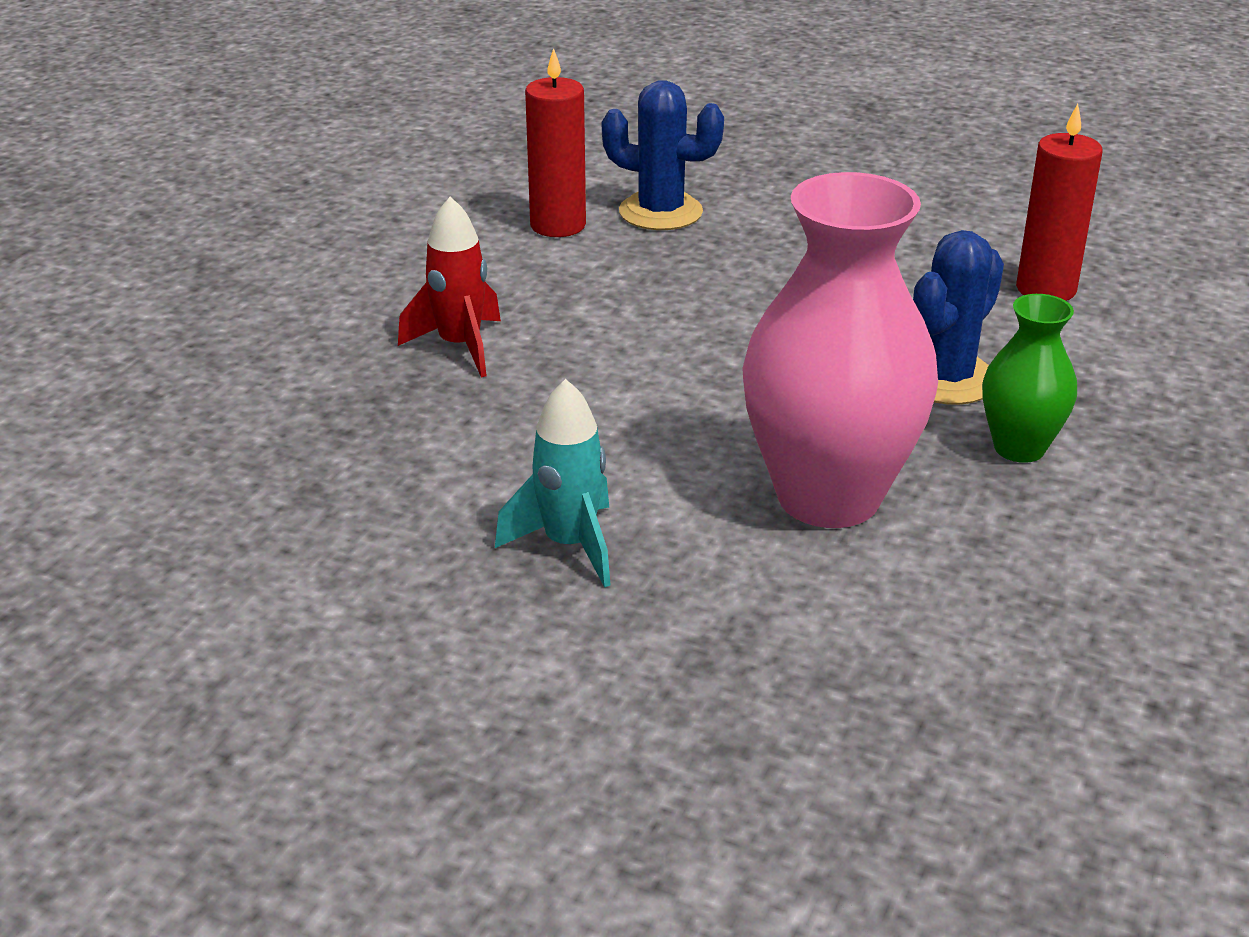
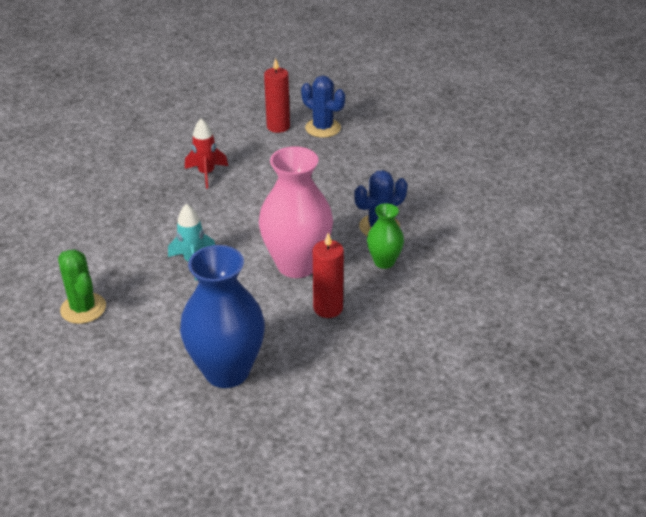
camera: 20 degrees right, 5 degrees up
(349, 729) = (83, 308): none -> green cactus
(857, 793) = (227, 371): none -> blue vase
(1046, 289) = (453, 195): red candle -> red candle (328, 308)

